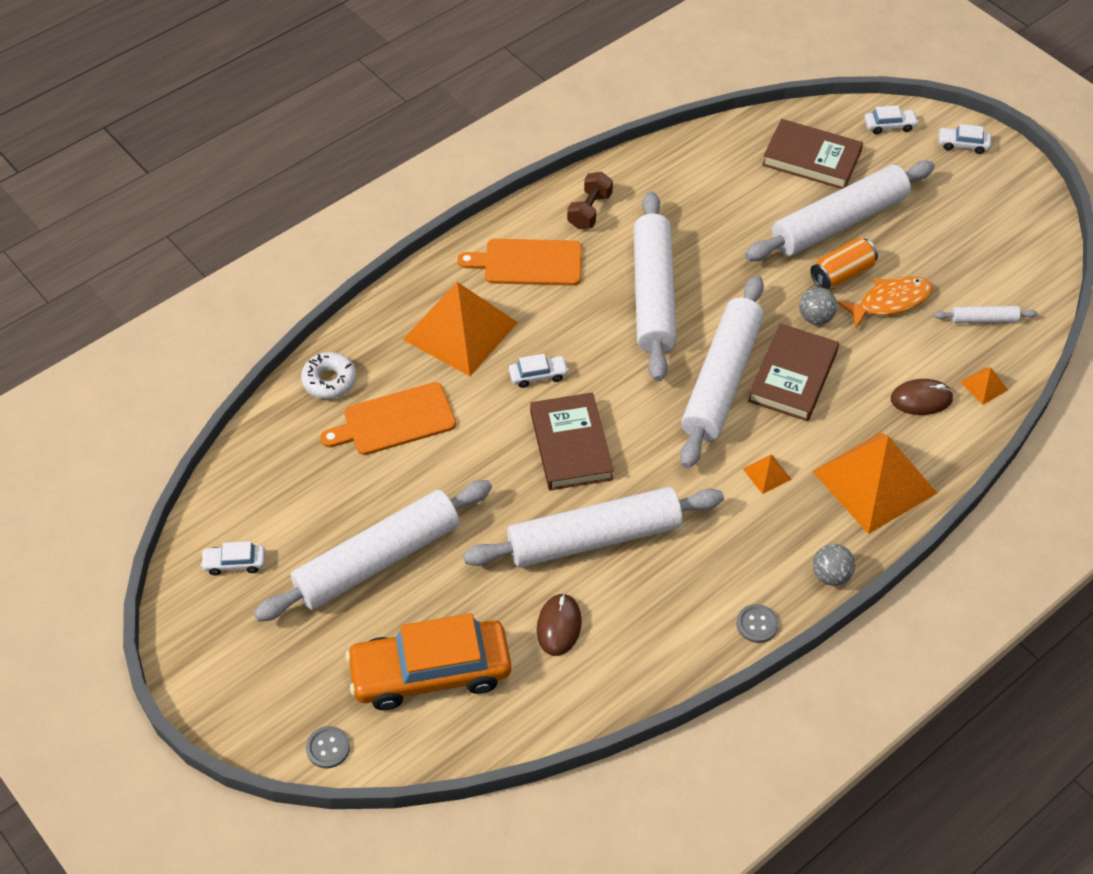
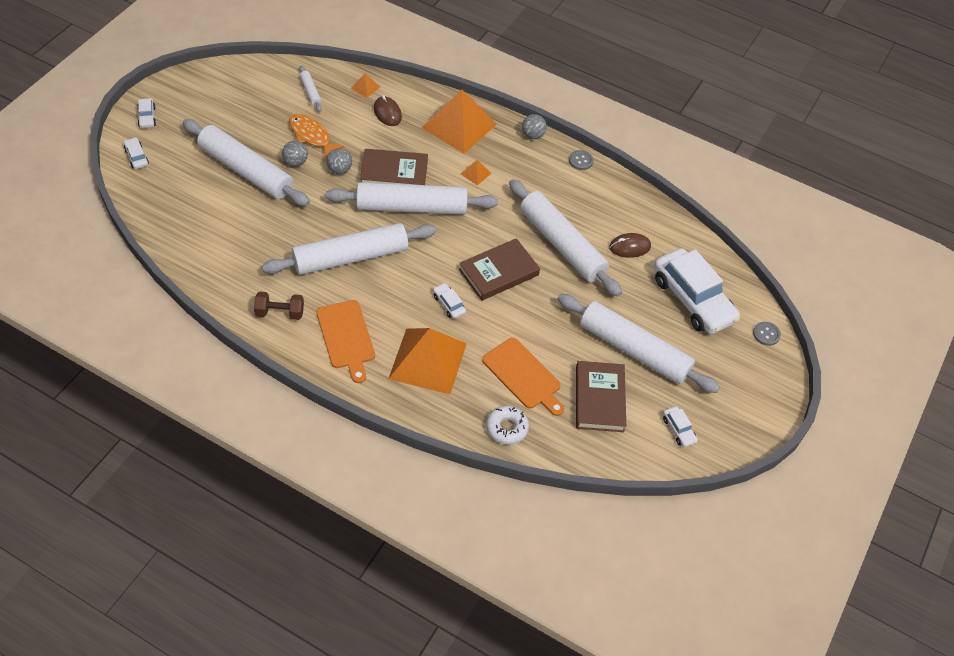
camera: 115 degrees left, 0 degrees up
(430, 672) = (692, 299): orange car -> white car
(811, 159) = (184, 194): brown book -> brown book (599, 399)
(842, 274) = (295, 162): orange can -> grey ball

